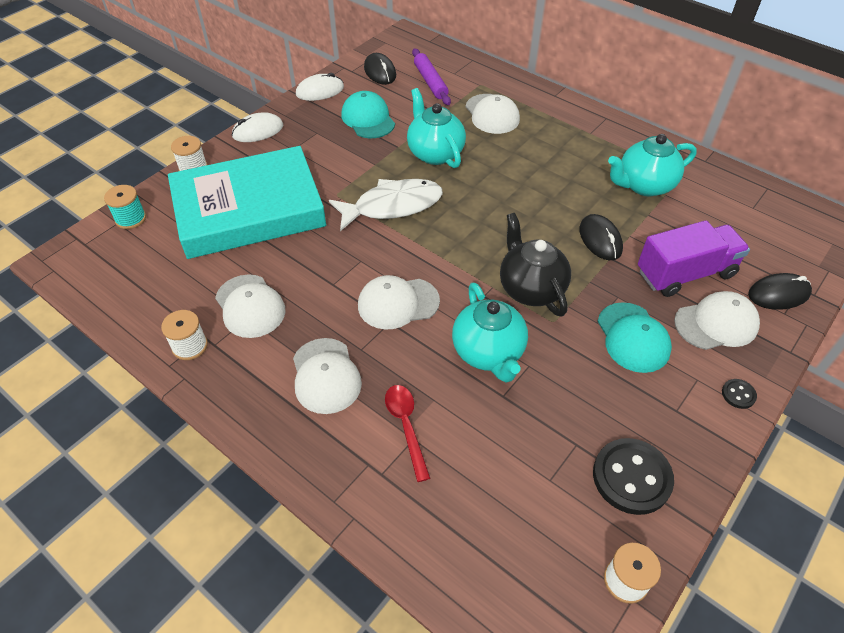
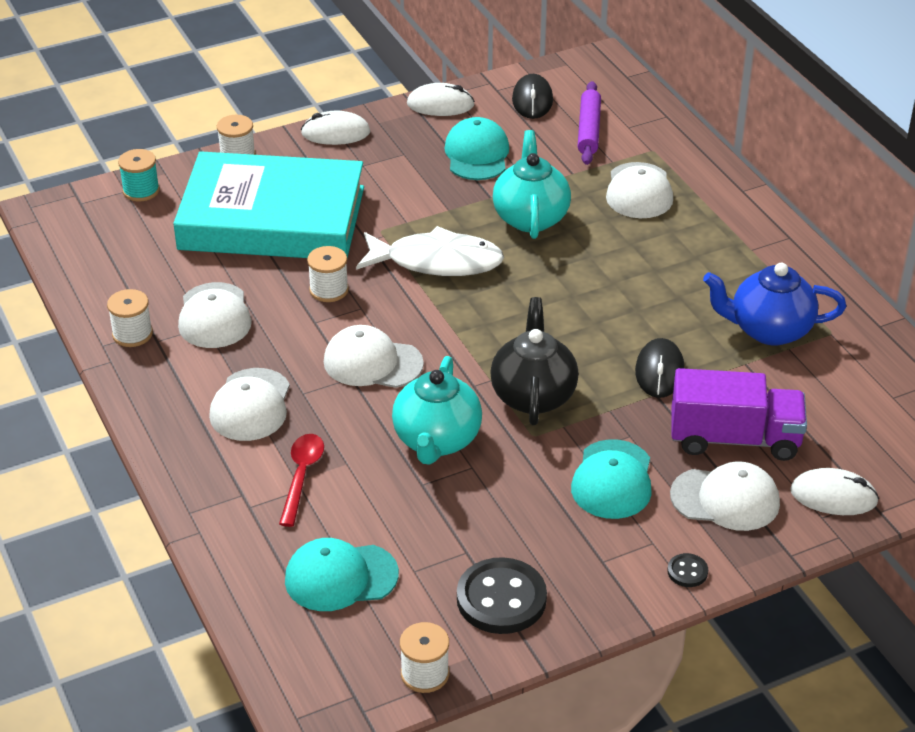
camera: 25 degrees right, 10 degrees down
(327, 254) = (329, 290): none -> white spool
(497, 512) = (340, 577): none -> turquoise cap
(644, 185) = (769, 330): turquoise teapot -> blue teapot
(778, 294) = (833, 496): black mouse -> white mouse

